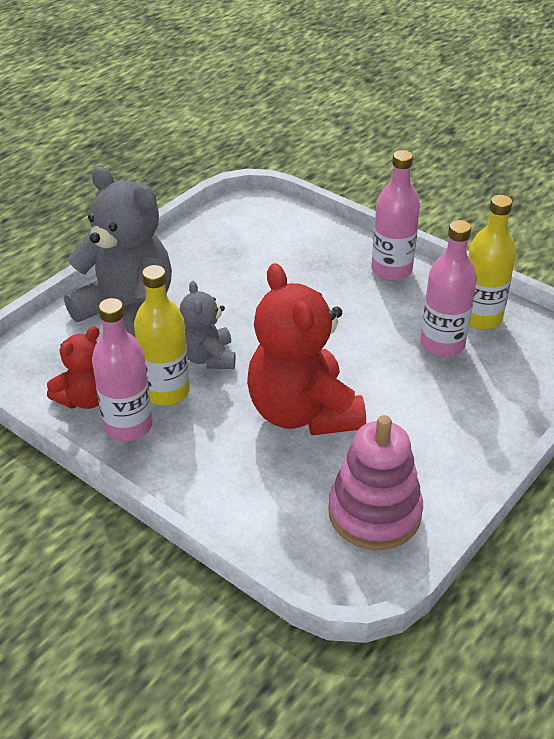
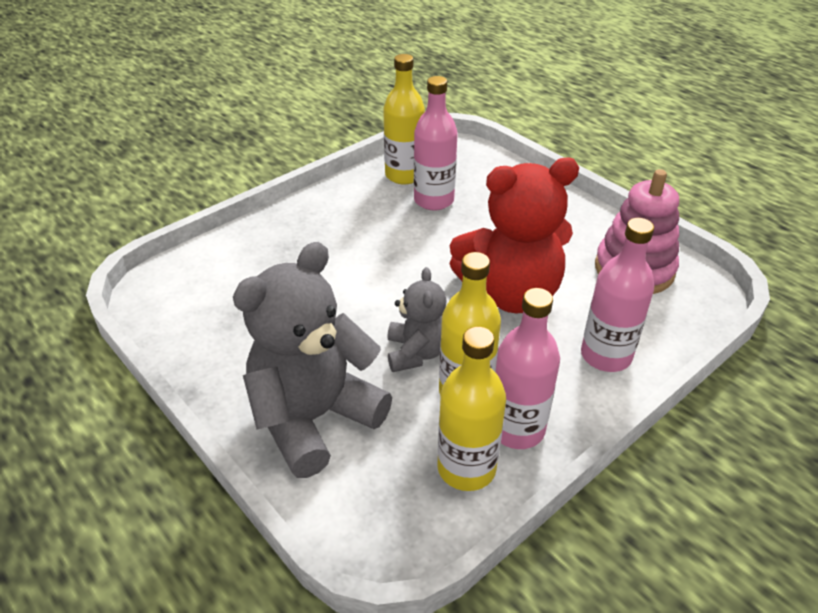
camera: 80 degrees left, 0 degrees up
(85, 399) = (466, 468): red teddy bear -> yellow bottle
(208, 357) = (416, 352): grey teddy bear -> grey teddy bear turned 90 degrees counterclockwise
(391, 270) = (318, 210): pink bottle -> pink bottle (606, 355)

